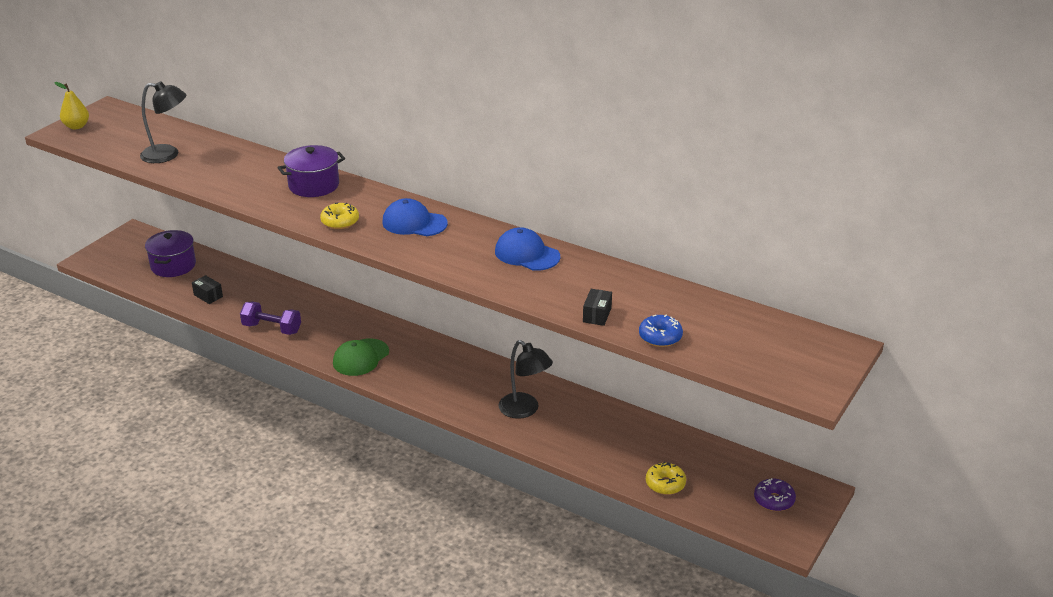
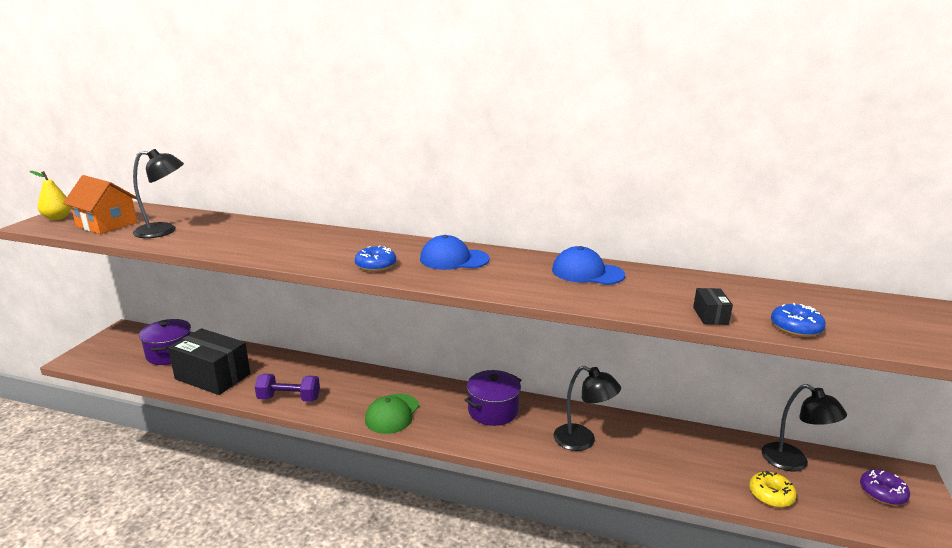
camera: 15 degrees left, 10 degrees down
(119, 140) = (107, 224): none -> orange house
(208, 296) = (213, 376): black box -> black box, size x2.38
(314, 185) = (331, 240): purple pot -> purple pot (493, 411)
(340, 222) = (376, 265): yellow donut -> blue donut
(713, 461) = (793, 462): none -> black lamp

